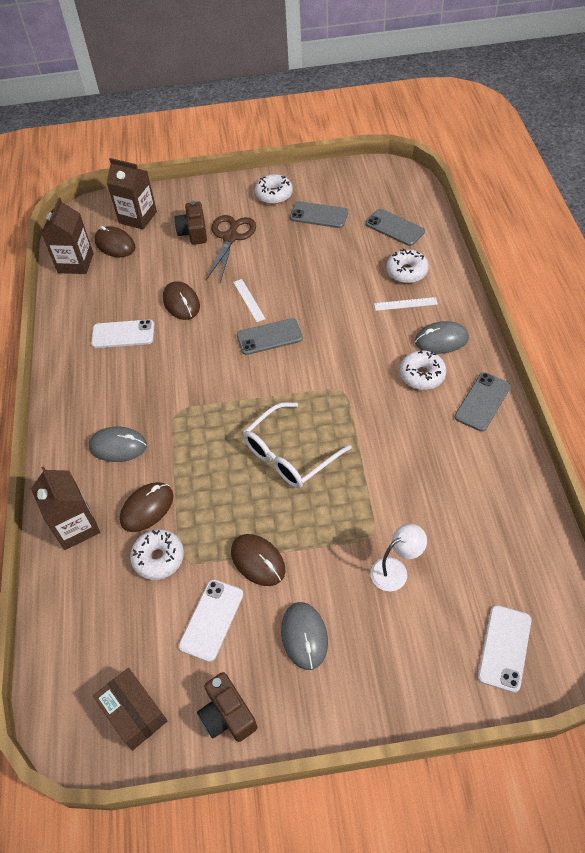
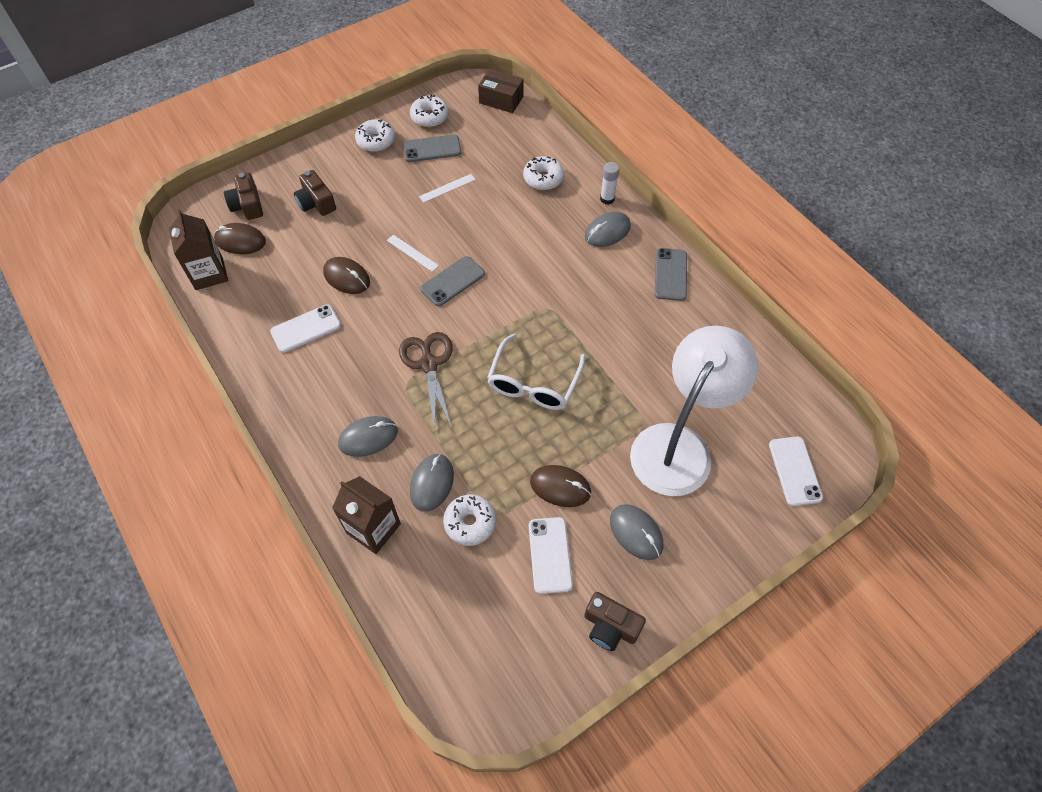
camera: 30 degrees left, 5 degrees up
(134, 713) = (529, 664): brown box -> brown box (501, 100)
(138, 217) = (247, 205): brown carton -> brown camera
(147, 508) = (432, 483): brown mouse -> grey mouse
(230, 238) = (357, 197): brown scissors -> brown scissors (429, 364)
(394, 228) = (509, 140): grey phone -> none
(395, 570) = (679, 445): white lamp -> white lamp, size x2.38
(405, 304) = (559, 209): white ruler -> white ruler (447, 188)
(422, 375) = (608, 269): white donut -> white donut (429, 117)
(458, 309) = (607, 199): none -> white glue stick

